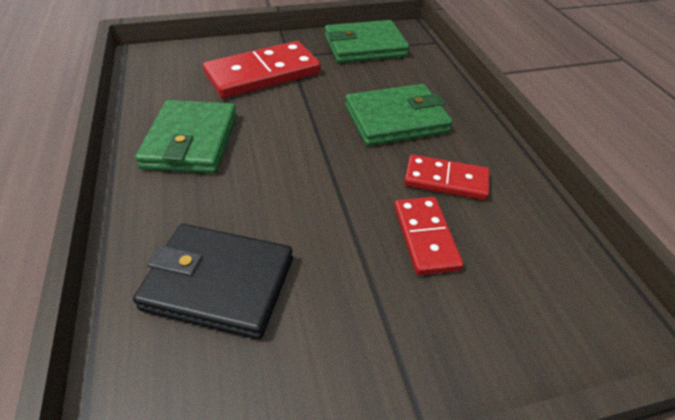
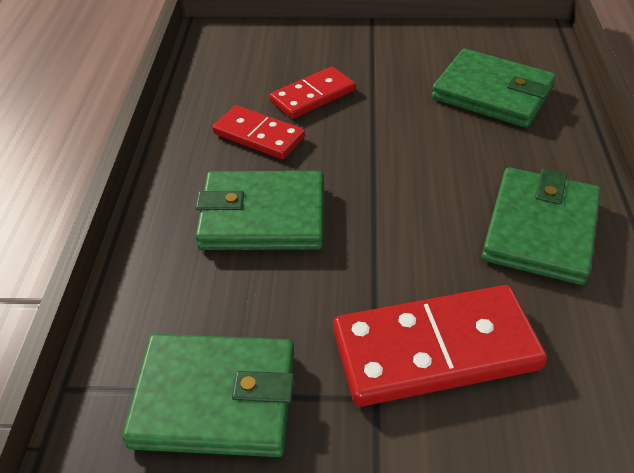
camera: 160 degrees left, 0 degrees up
(219, 283) = (492, 93): black wallet -> green wallet
(425, 237) = (313, 96): red domino -> red domino turned 45 degrees clockwise

